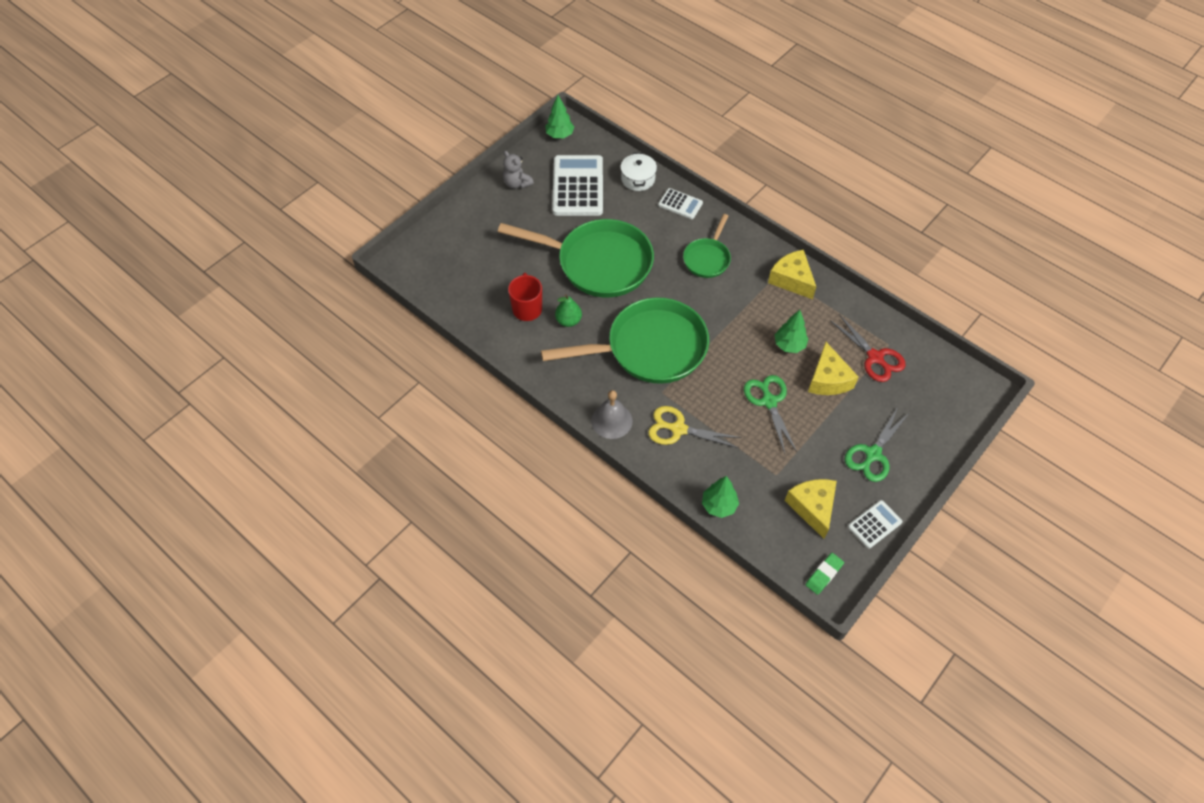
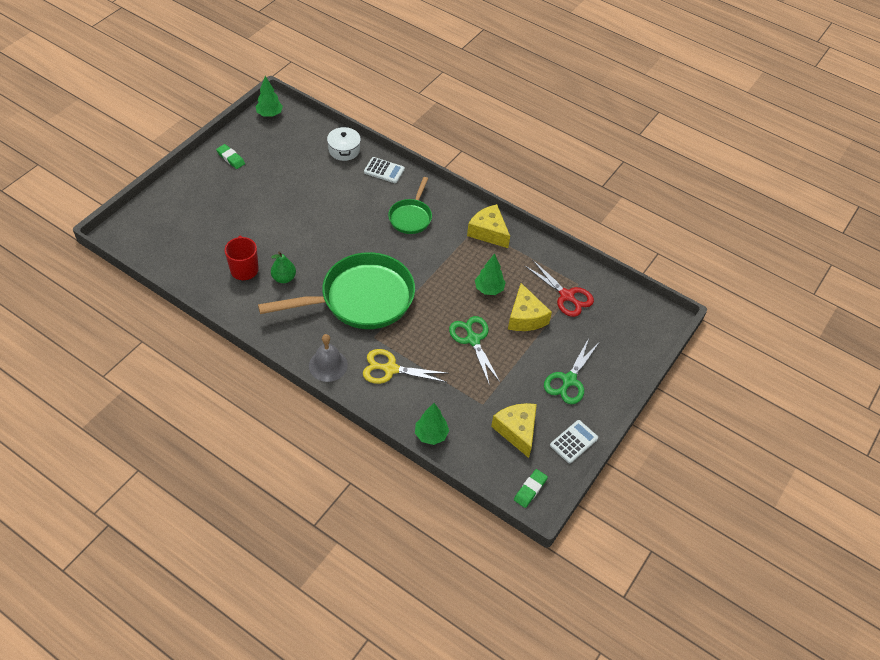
camera: 10 degrees left, 5 degrees down
(517, 183) = (231, 158): grey teddy bear -> green eraser
(578, 186) = (288, 159): white calculator -> none
(598, 263) = (310, 225): green pan -> none

